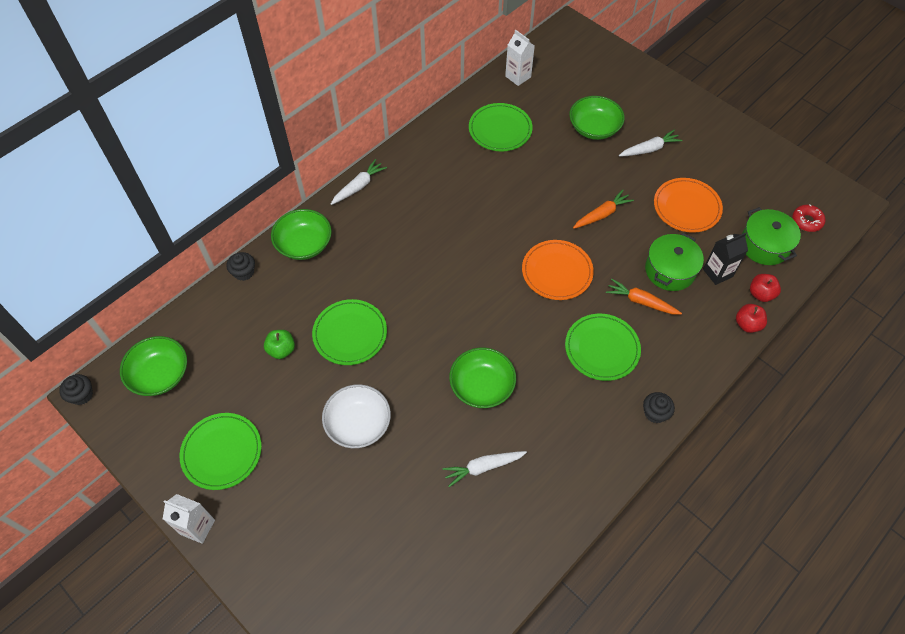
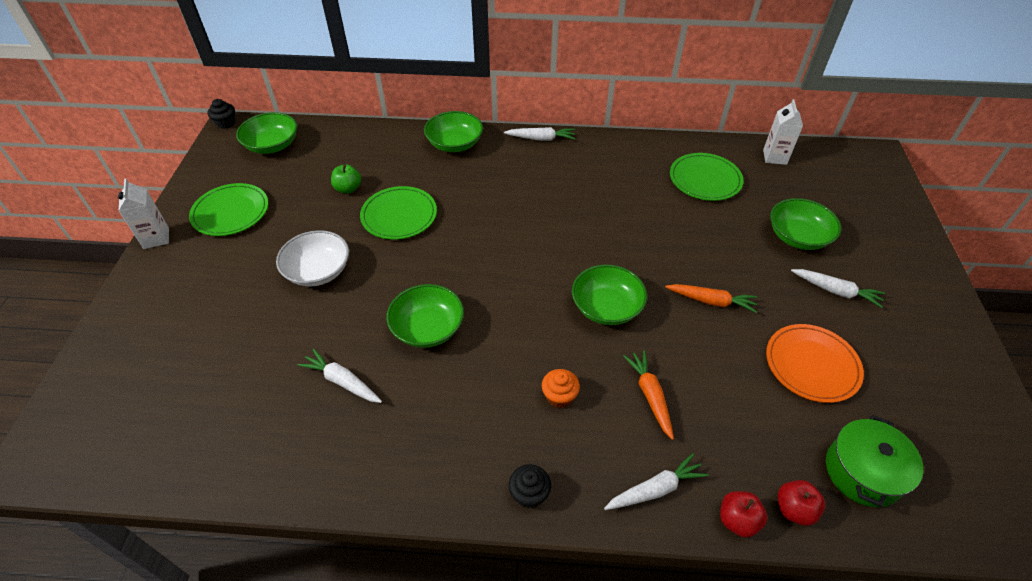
camera: 50 degrees right, 10 degrees down
(244, 272) = (397, 131): black cupcake -> none
(557, 272) = (606, 307): orange plate -> green bowl
(602, 348) = (559, 396): green plate -> orange cupcake
(670, 270) = (717, 398): green pot -> none
(701, 348) = (655, 489): none -> white carrot
(717, 273) = (768, 445): black carton -> none
(806, 221) = (956, 498): red donut -> none

